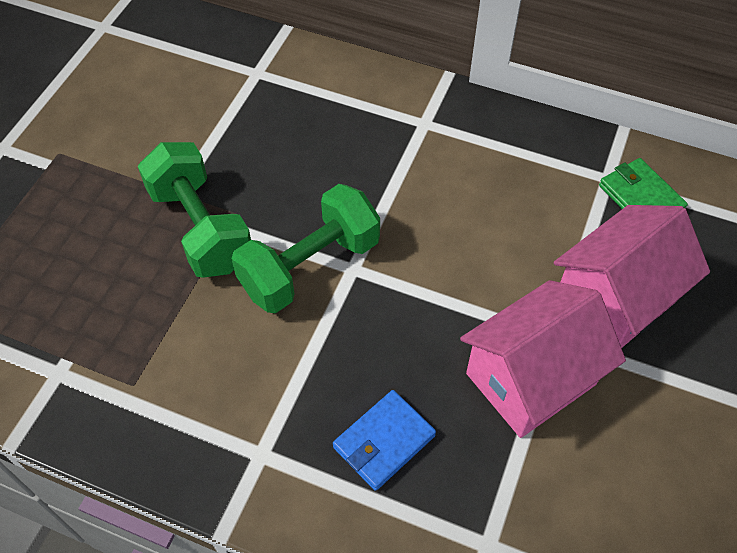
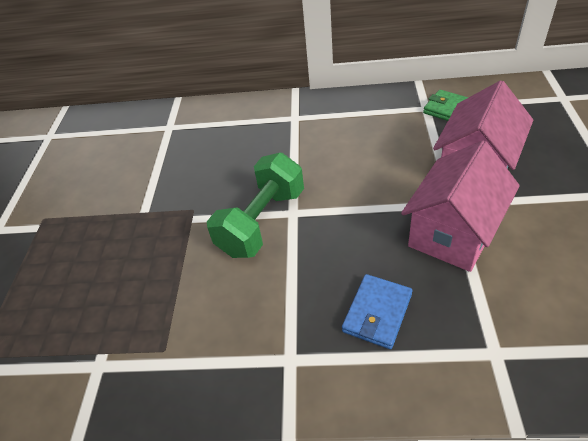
camera: 15 degrees left, 10 degrees down
(201, 228) = (171, 227): green dumbbell -> none

